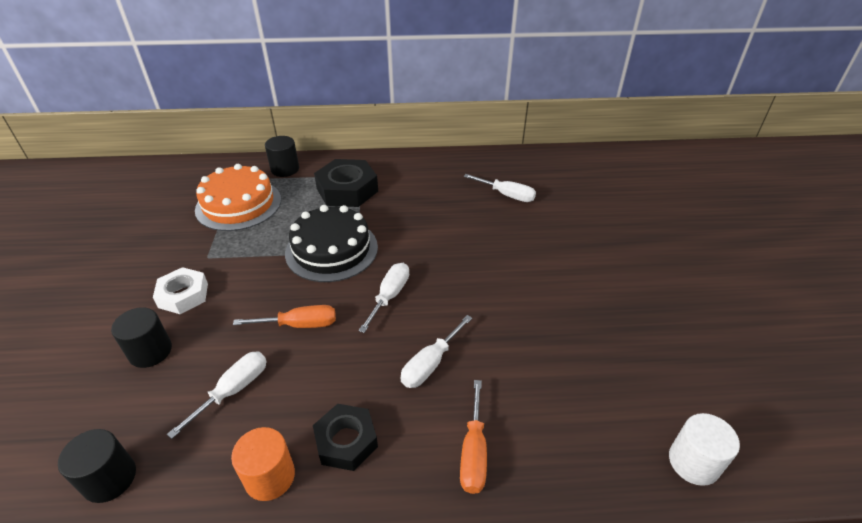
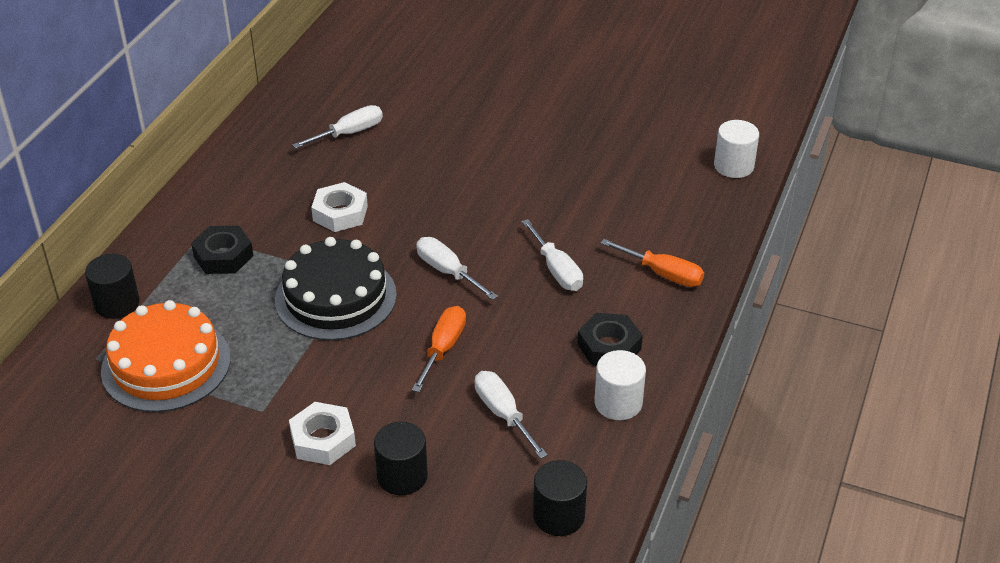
camera: 65 degrees left, 0 degrees up
(270, 477) = (618, 403): orange cylinder -> white cylinder
(347, 190) = (223, 256): black nut -> black nut, size x0.66
(420, 221) = (340, 213): none -> white nut

